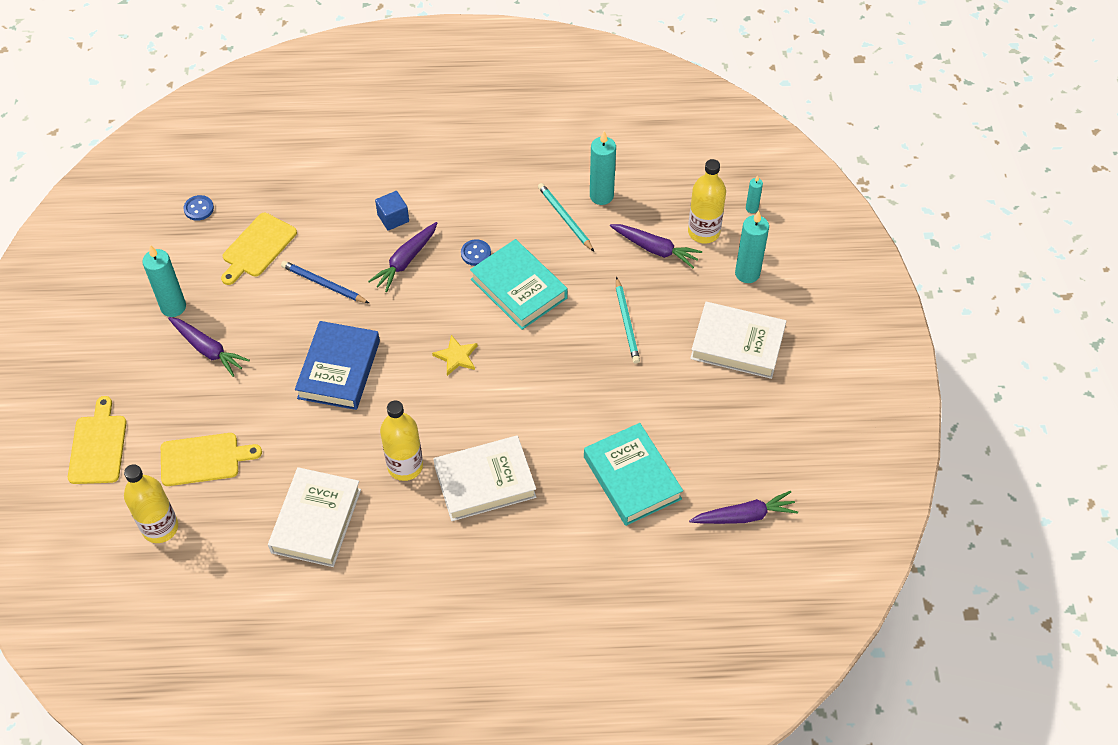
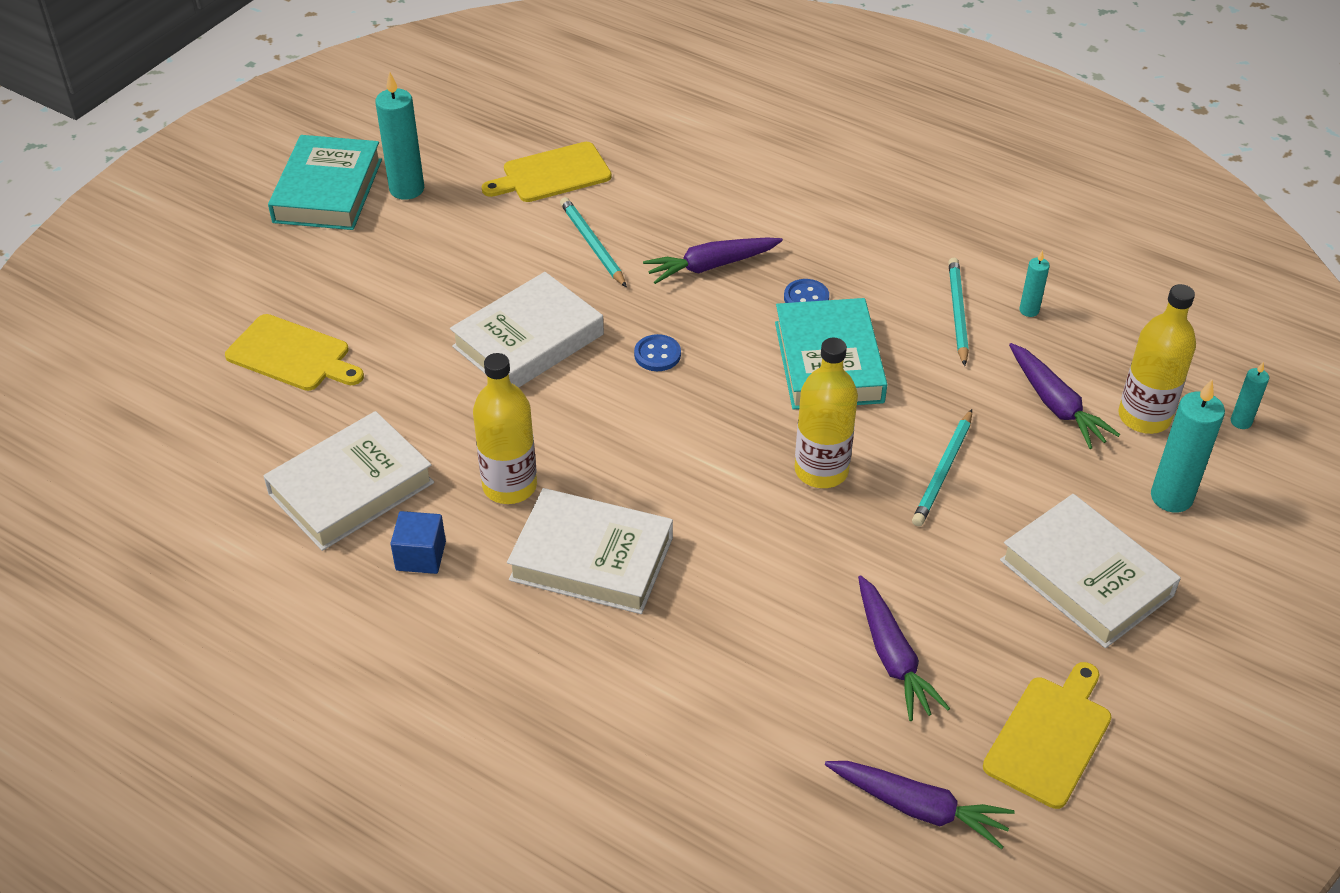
camera: 35 degrees right, 10 degrees down
(98, 446) = (198, 284): yellow cutting board -> yellow cutting board (1050, 737)
(160, 528) = (179, 400): yellow bottle -> yellow bottle (821, 470)
(199, 209) = (524, 109): blue button -> blue button (657, 354)
(208, 350) = (403, 248): purple carrot -> purple carrot (893, 657)
(323, 284) = (592, 245): blue pencil -> turquoise pencil
(339, 369) = (528, 340): blue book -> white book
(393, 218) = (736, 215): blue cube -> blue cube (421, 556)
(456, 357) = (682, 398): yellow star -> none
(601, 196) = (1029, 310): turquoise candle -> turquoise candle, size x0.52
(632, 478) = (793, 664): turquoise book -> turquoise book (328, 191)

